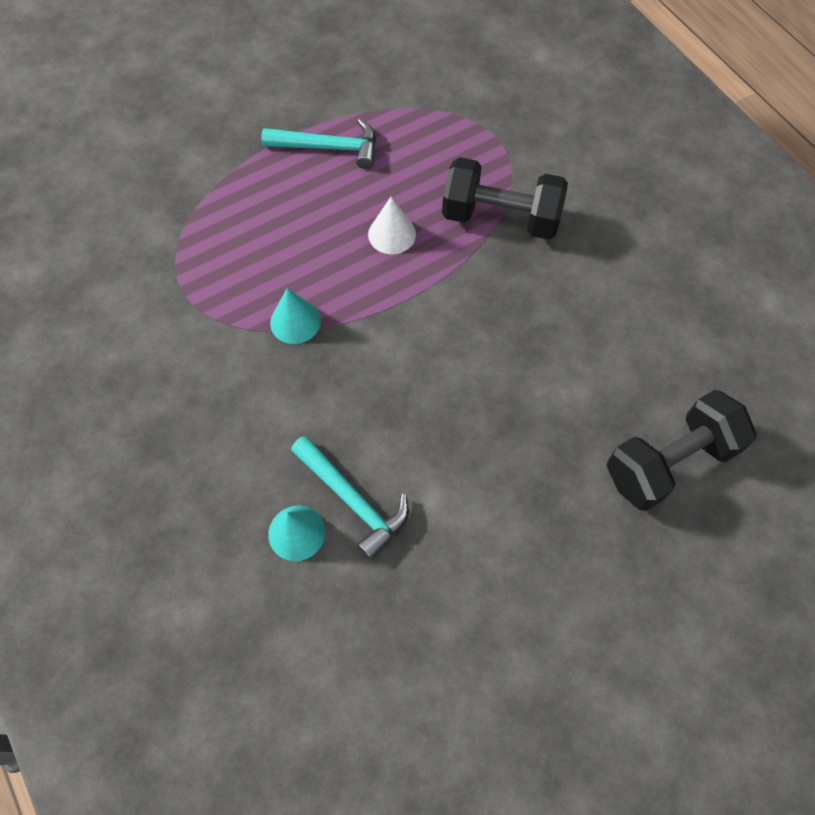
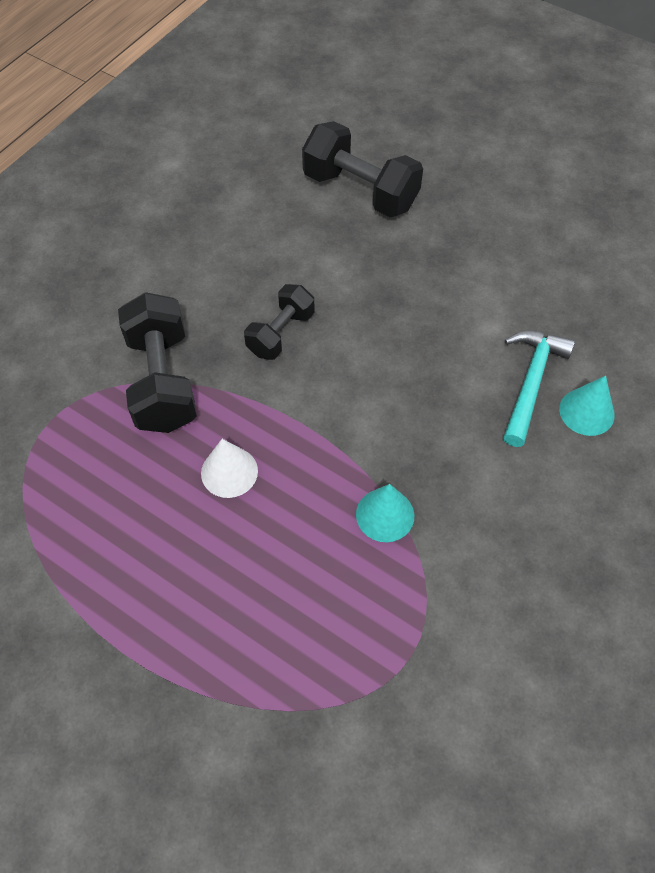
camera: 115 degrees left, 5 degrees down
(329, 148) = (128, 595): turquoise hammer -> none
(510, 317) = (281, 333): none -> black dumbbell

